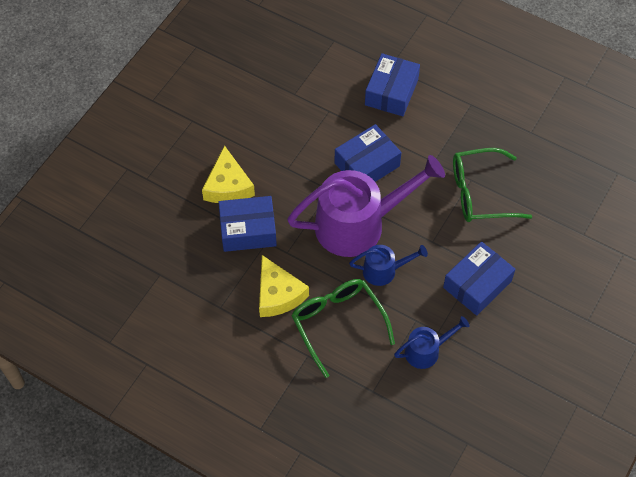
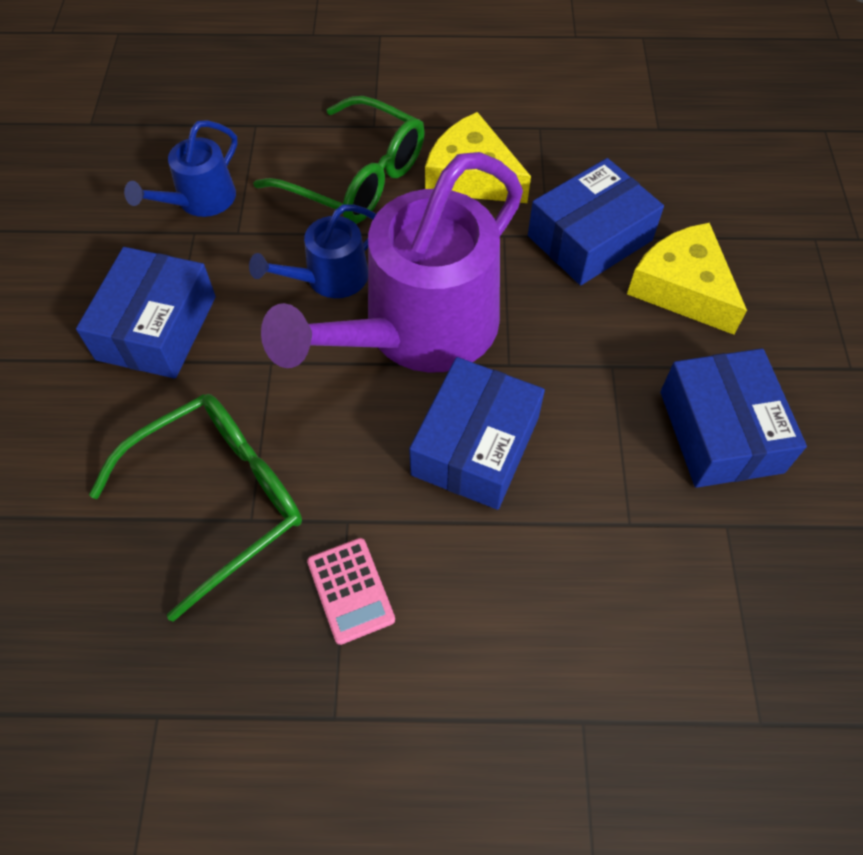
camera: 150 degrees right, 0 degrees up
(391, 92) = (534, 647): blue box -> blue box (720, 431)
(445, 138) = (350, 590): none -> pink calculator

